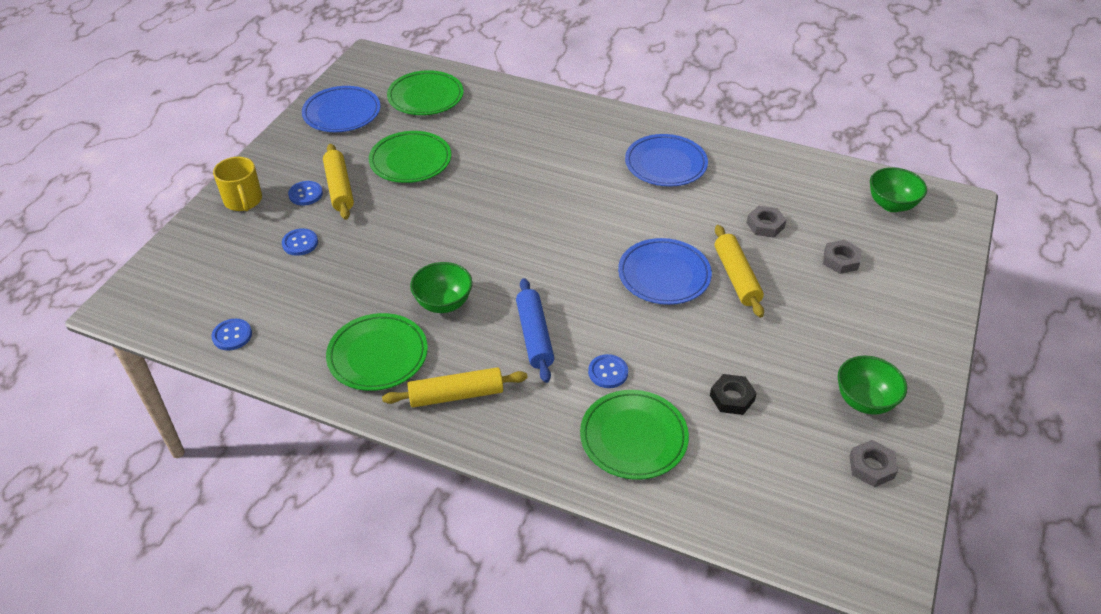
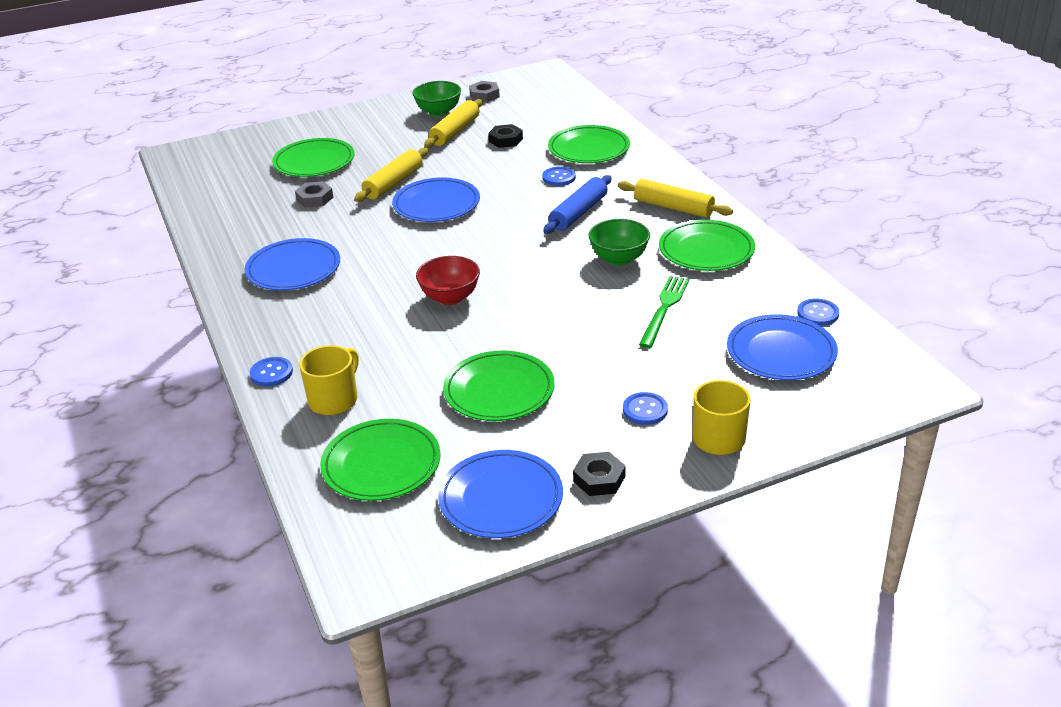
camera: 135 degrees left, 10 degrees down
(241, 283) = (781, 352): none -> blue plate
(297, 146) = (599, 479): none -> black nut
(300, 243) = (695, 362): blue button -> blue button (271, 373)
(339, 188) = (603, 398): yellow rolling pin -> yellow rolling pin (455, 131)
(360, 275) = (664, 309): none -> green fork
(499, 110) = (334, 400): none -> yellow mug
(526, 201) = (450, 298): none -> red bowl
(840, 260) = (314, 162): grey nut -> green plate
(891, 205) = (214, 171): green bowl -> none

